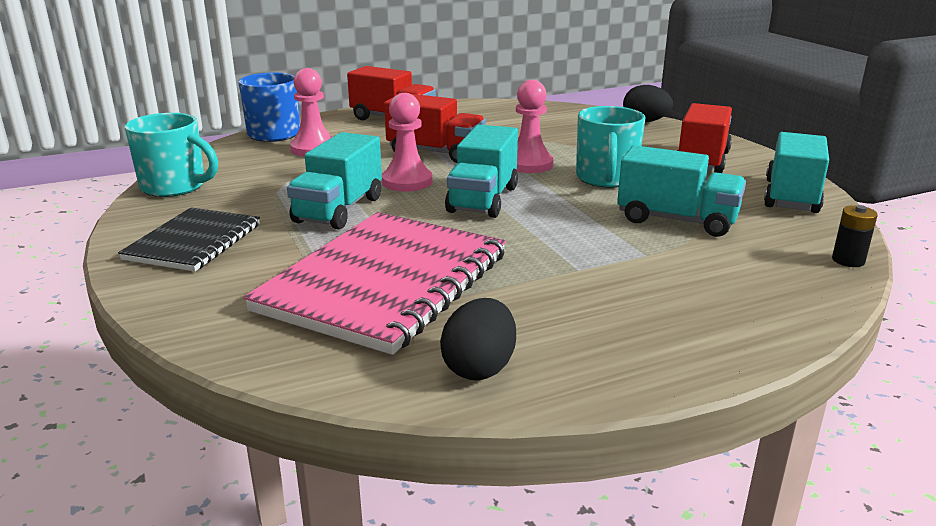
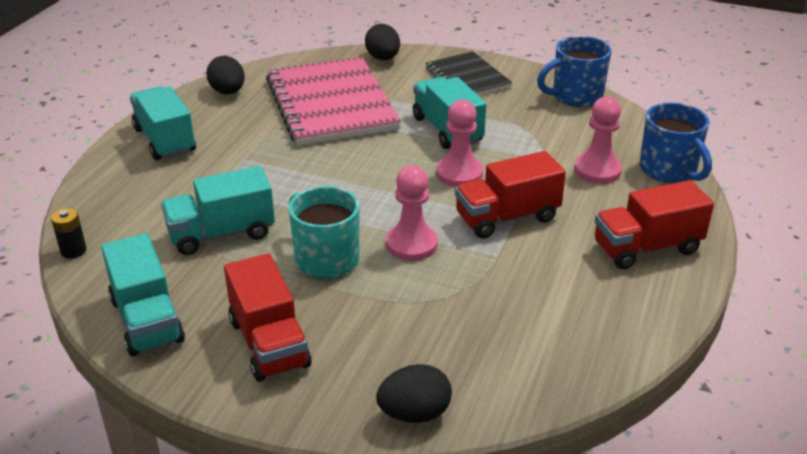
camera: 135 degrees right, 10 degrees up
(175, 187) = (575, 96): turquoise mug -> blue mug
(198, 311) = (383, 58): none -> black egg
(483, 199) = (380, 184): turquoise truck -> turquoise truck (165, 140)

